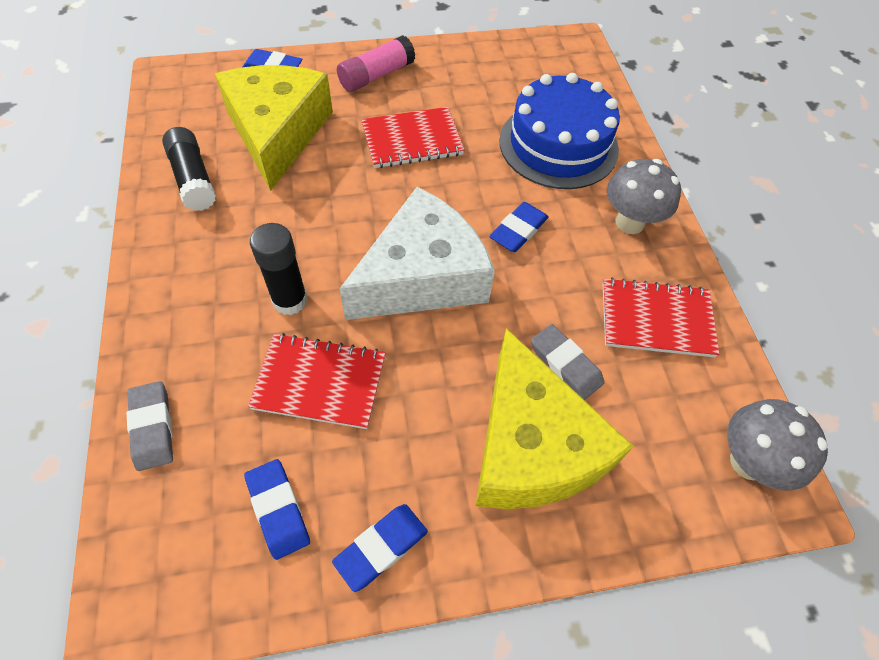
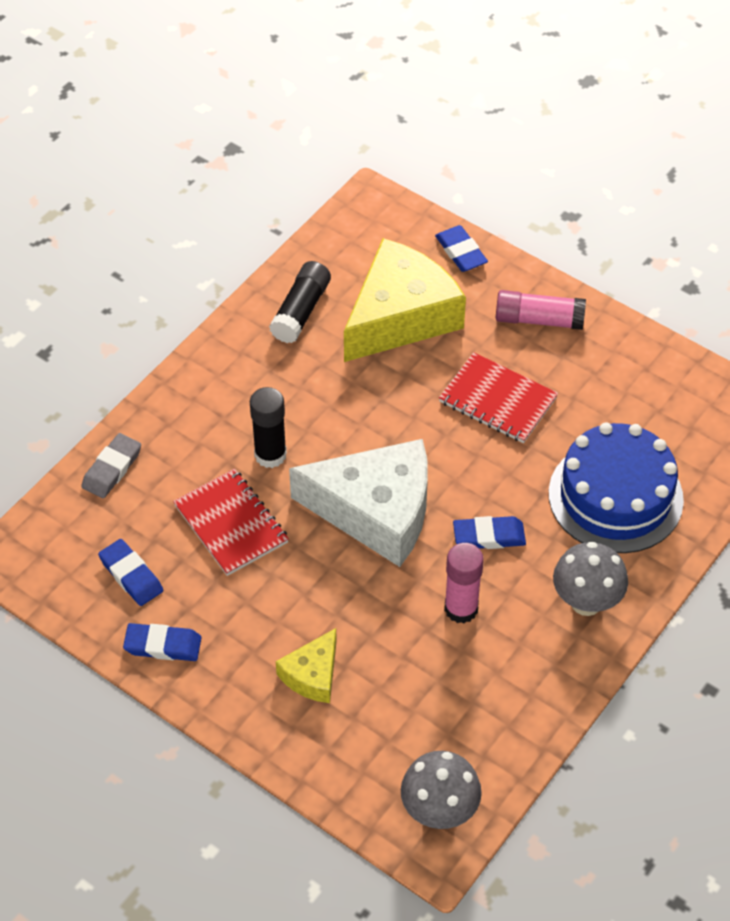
camera: 50 degrees right, 5 degrees down
(278, 510) = (131, 575): blue eraser -> blue eraser turned 60 degrees counterclockwise
(531, 446) = (312, 675): yellow cheese -> yellow cheese, size x0.49
(565, 295) = (461, 609): none -> pink glue stick
(565, 364) = (399, 650): grey eraser -> none
(656, 319) = (505, 680): red notebook -> none

